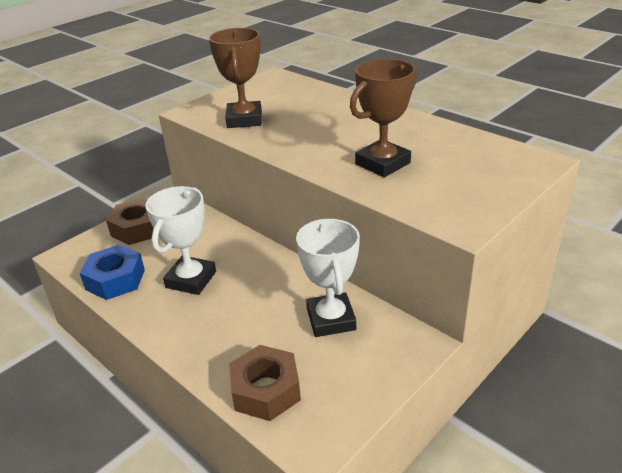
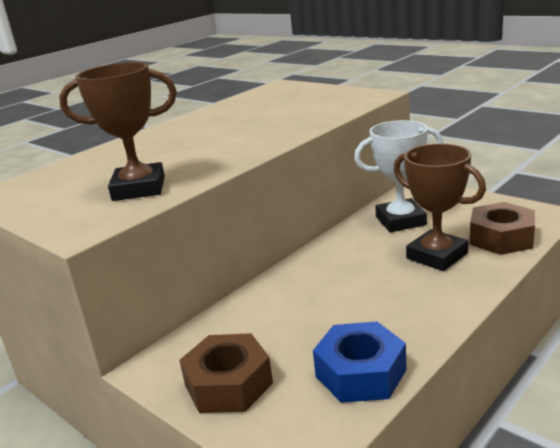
camera: 90 degrees left, 10 degrees down
(191, 279) = (353, 307): white trophy -> none
(382, 163) = (277, 120): brown trophy -> brown trophy (437, 256)

